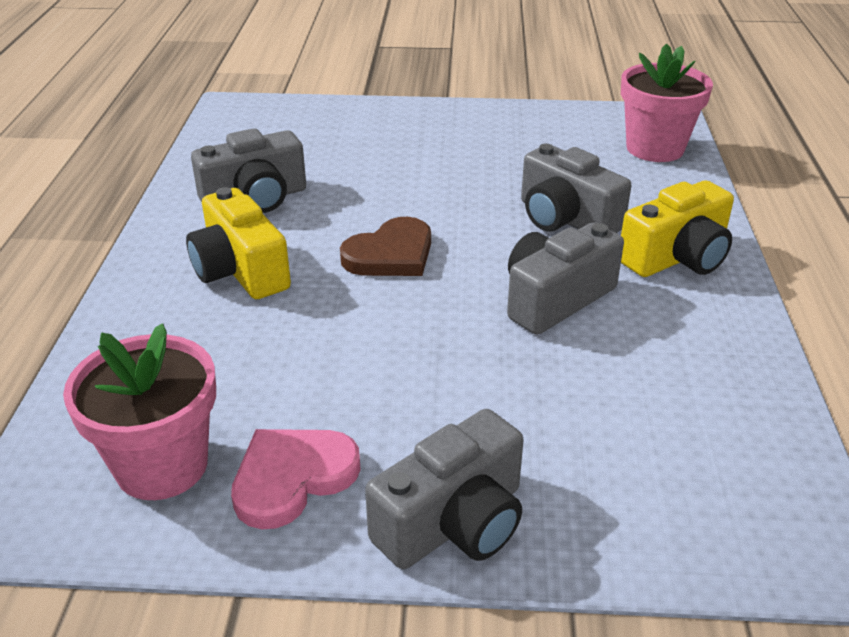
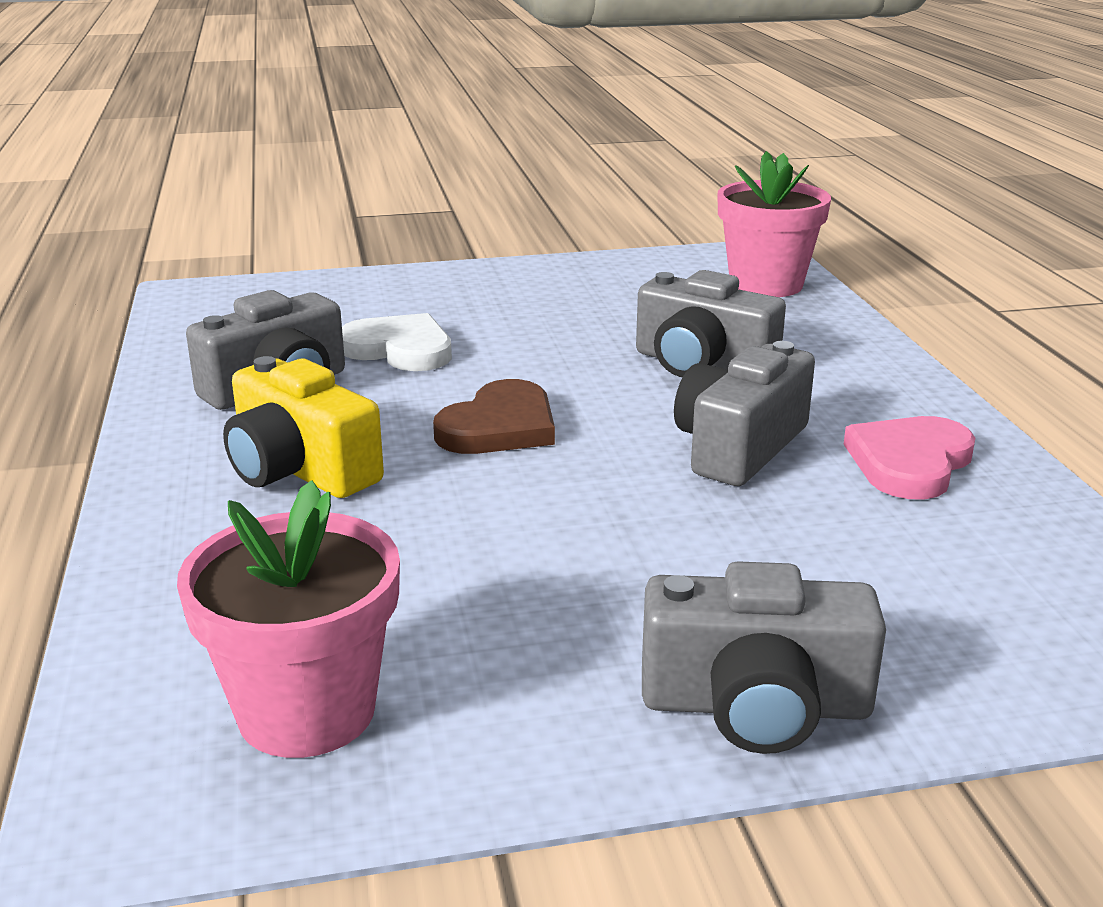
camera: 15 degrees left, 10 degrees down
(292, 478) = (506, 693): pink heart -> pink heart (909, 462)
(352, 175) = (399, 349): none -> white heart
(454, 522) = (755, 706): grey camera -> grey camera turned 60 degrees clockwise
(677, 257) = (859, 387): yellow camera -> none

